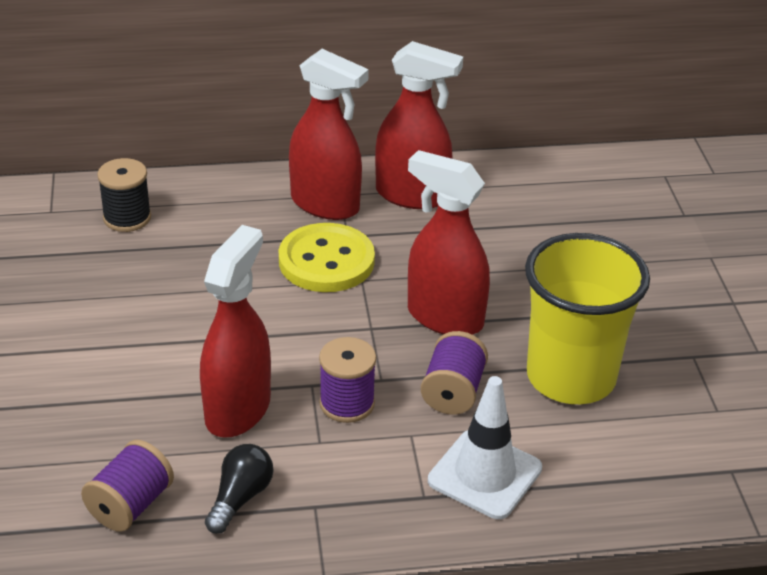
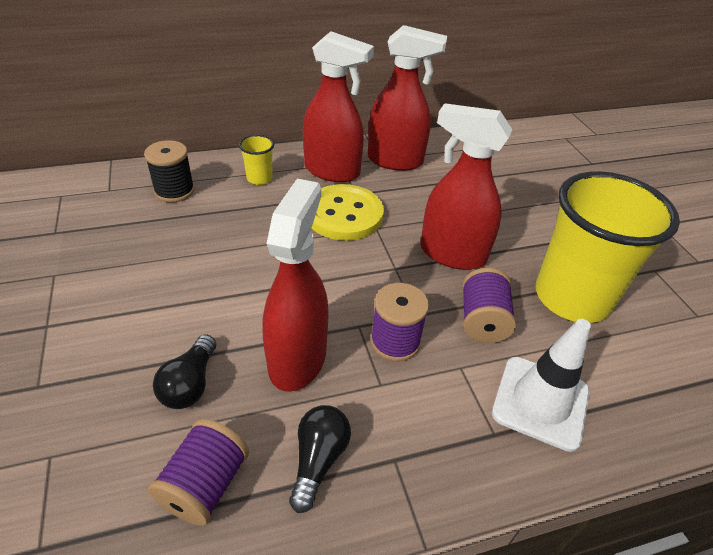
camera: 10 degrees left, 5 degrees up
(125, 422) = (190, 384): none -> black light bulb
(232, 208) = (259, 178): none -> yellow cup

